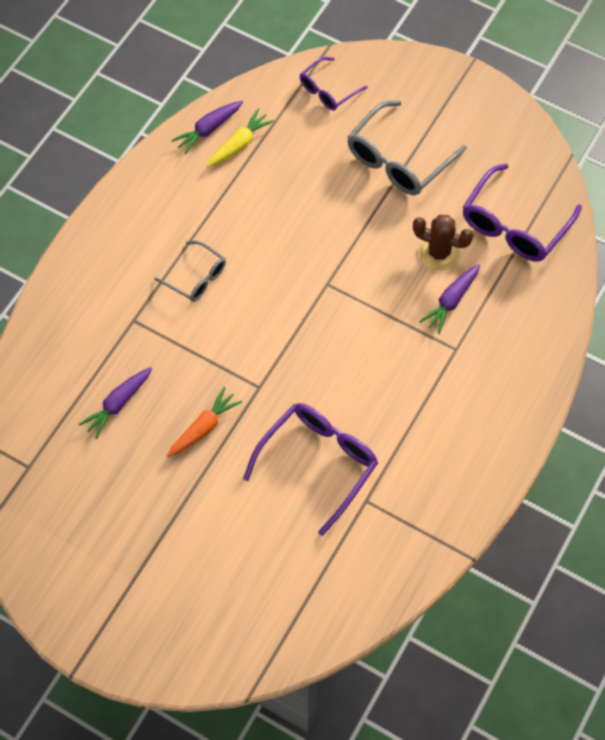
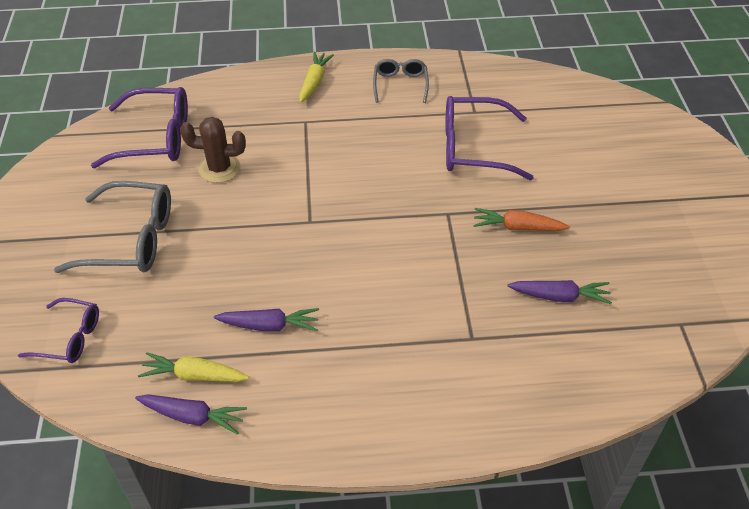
camera: 125 degrees left, 15 degrees down
(196, 277) = (383, 316): grey glasses -> grey glasses (400, 84)
(438, 253) = (219, 168): brown cactus -> brown cactus turned 75 degrees counterclockwise
(451, 301) = (263, 142): purple carrot -> purple carrot (269, 325)
(510, 390) = (314, 82): none -> yellow carrot

